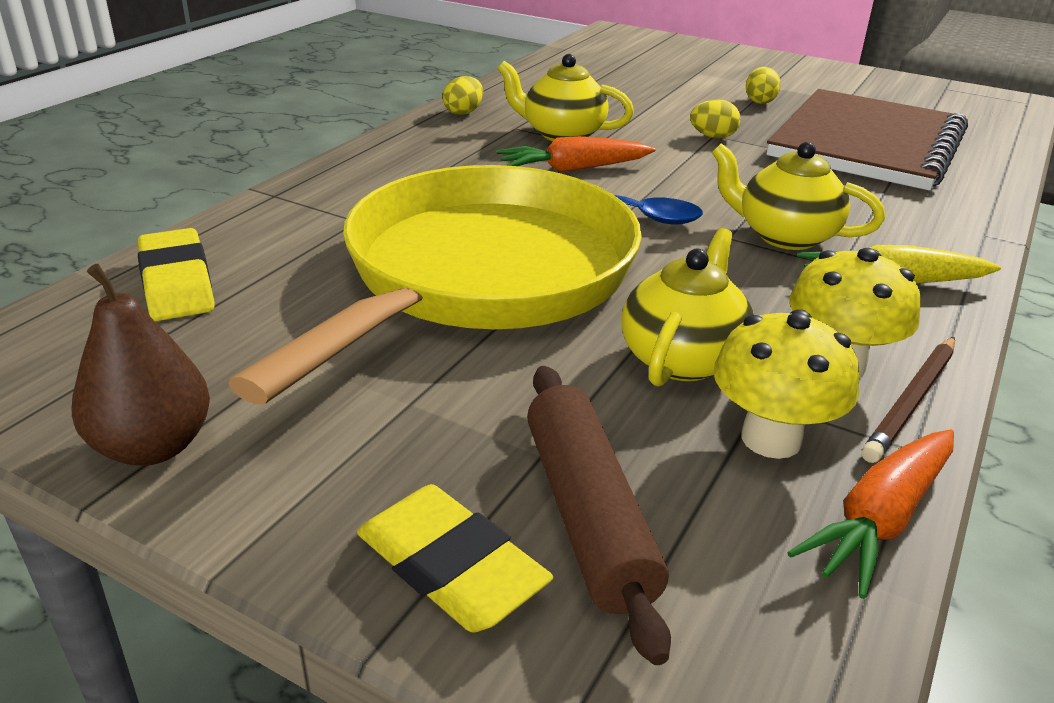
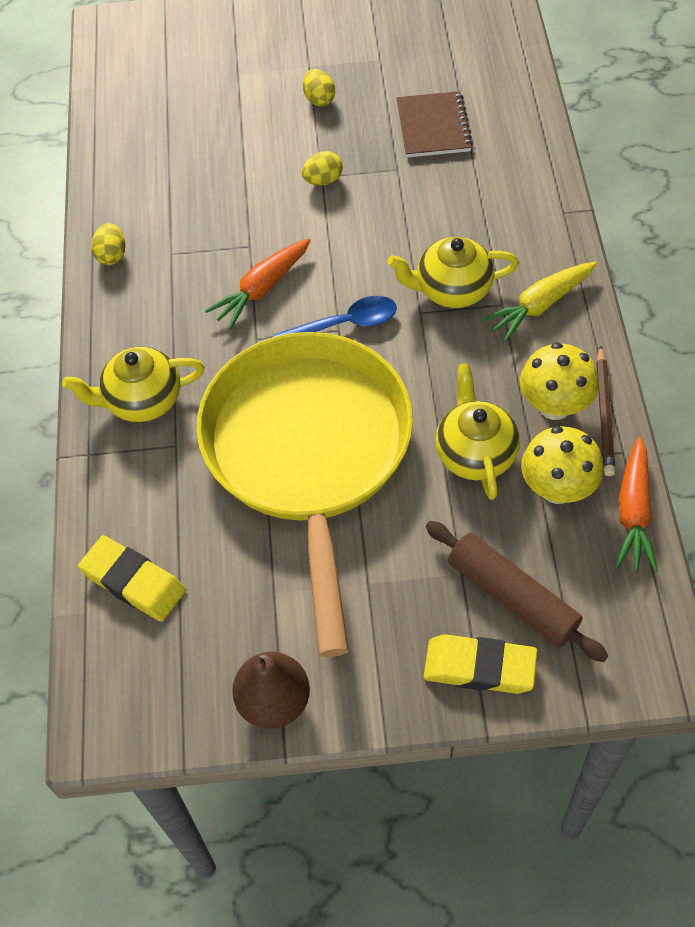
camera: 30 degrees left, 25 degrees up
(562, 134) = (214, 243): yellow teapot -> yellow teapot (142, 400)
(867, 144) = (433, 127): brown notebook -> brown notebook, size x0.50

